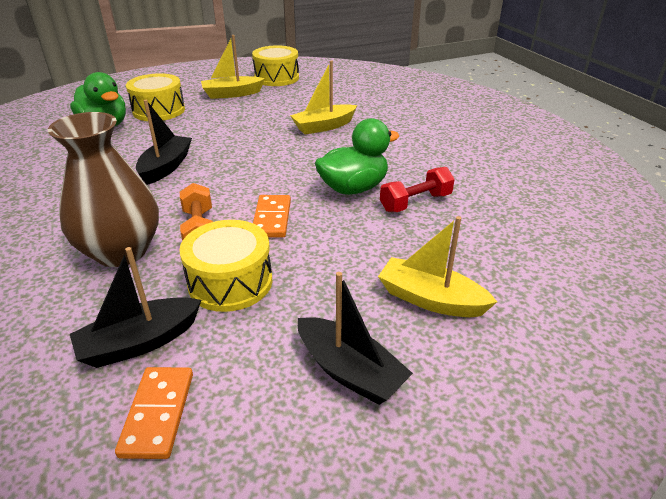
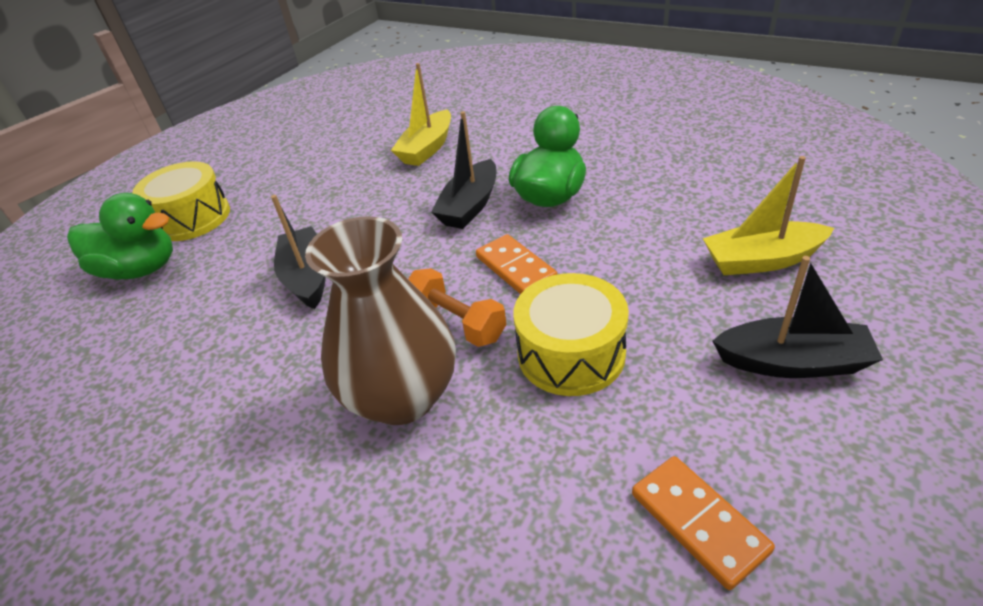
camera: 30 degrees left, 5 degrees up
(140, 342) = (574, 471): black boat -> black boat (470, 206)
(232, 94) = (262, 158): yellow boat -> none
(276, 78) = (291, 118): yellow drum -> none
(415, 203) = (625, 181): red dumbbell -> none

